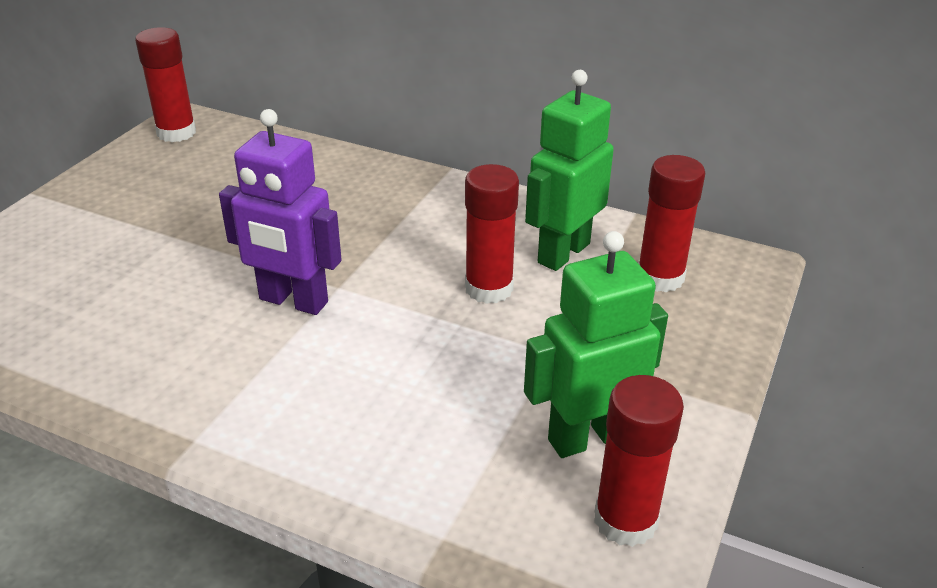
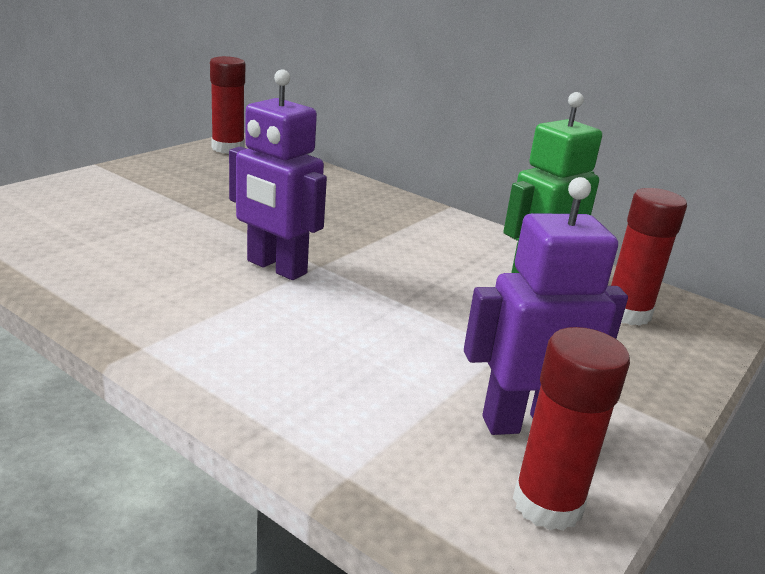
camera: 10 degrees right, 10 degrees down
(489, 288) = (458, 291): red glue stick -> none
(588, 437) = (524, 423): green robot -> purple robot

